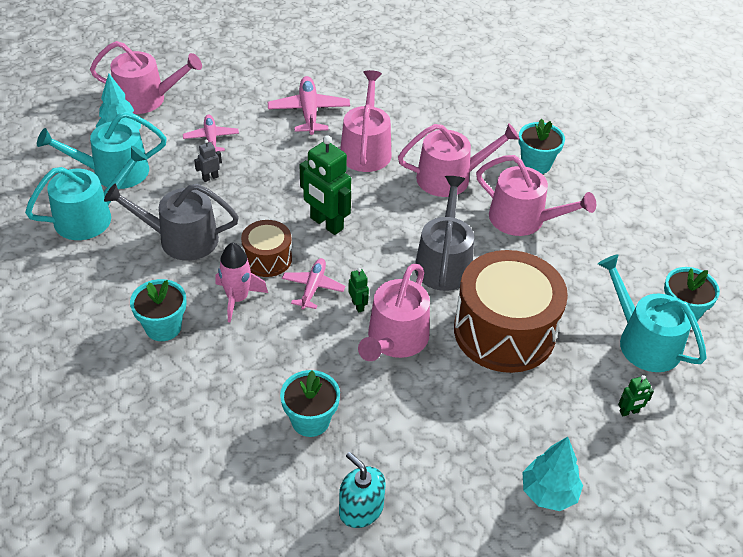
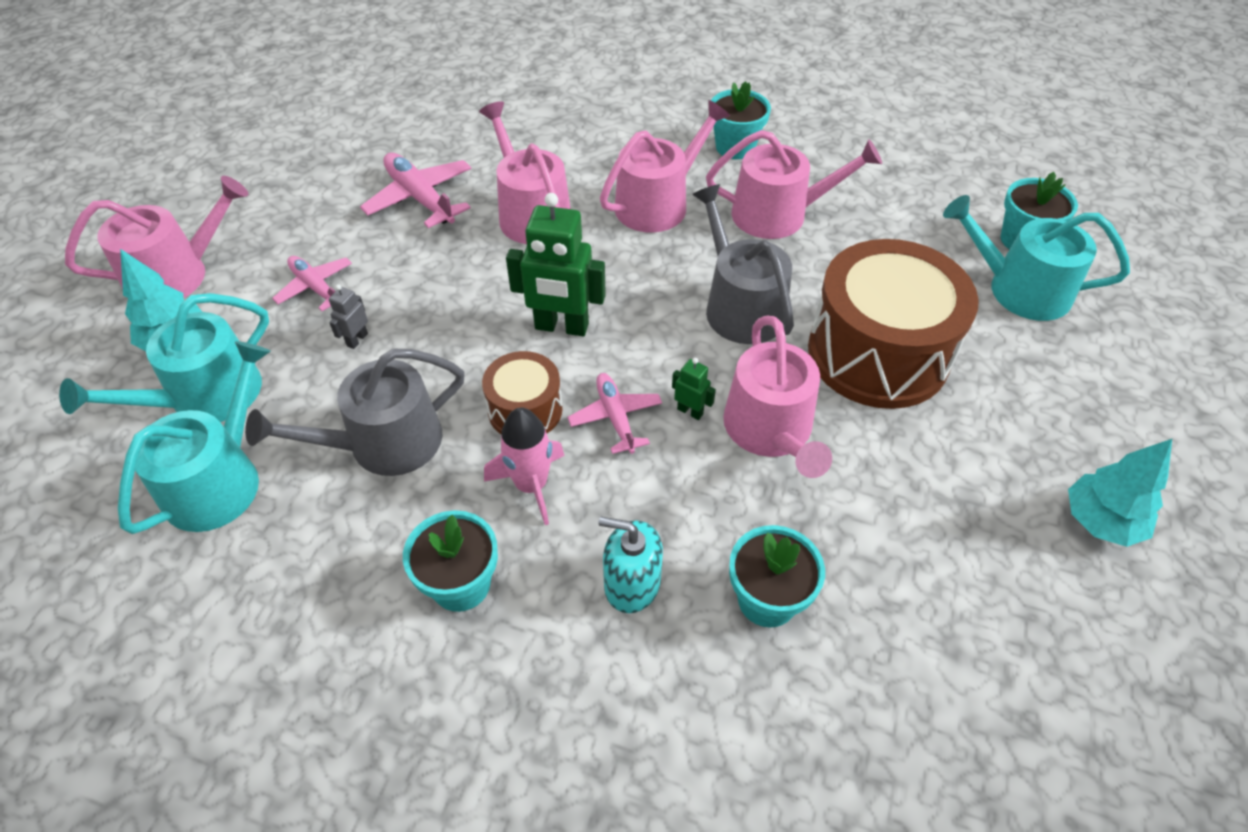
camera: 30 degrees left, 5 degrees up
(361, 509) = (933, 683): turquoise soap dispenser -> turquoise soap dispenser (632, 583)
(629, 412) = (1081, 376): green robot -> none

